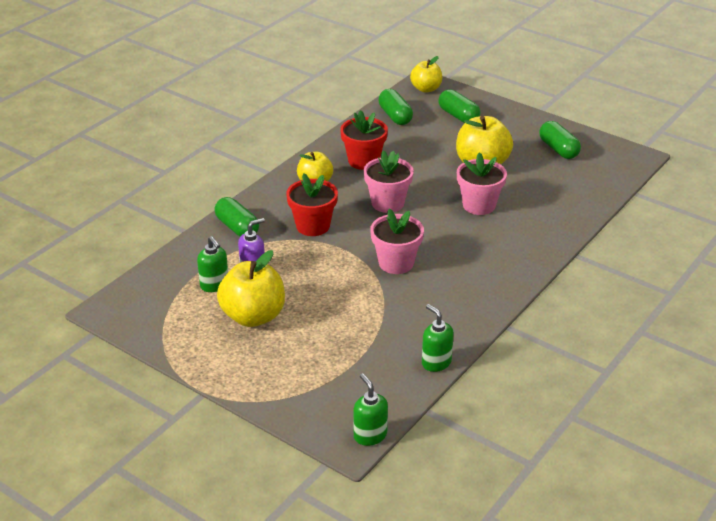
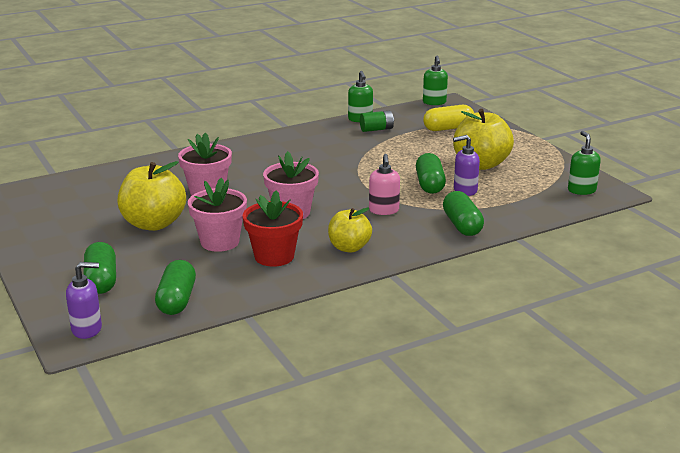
camera: 155 degrees left, 10 degrees down
(214, 285) = (505, 188): green soap dispenser -> green soap dispenser (581, 190)
(313, 226) = (384, 210): red flower pot -> pink soap dispenser
(320, 376) = (448, 128): none -> yellow capsule
(396, 263) = (332, 170): pink flower pot -> pink flower pot (220, 242)
(402, 347) = (376, 129): none -> green battery
(426, 89) = (87, 329): yellow apple -> purple soap dispenser
(558, 149) = (56, 219): green capsule -> green capsule (429, 184)

